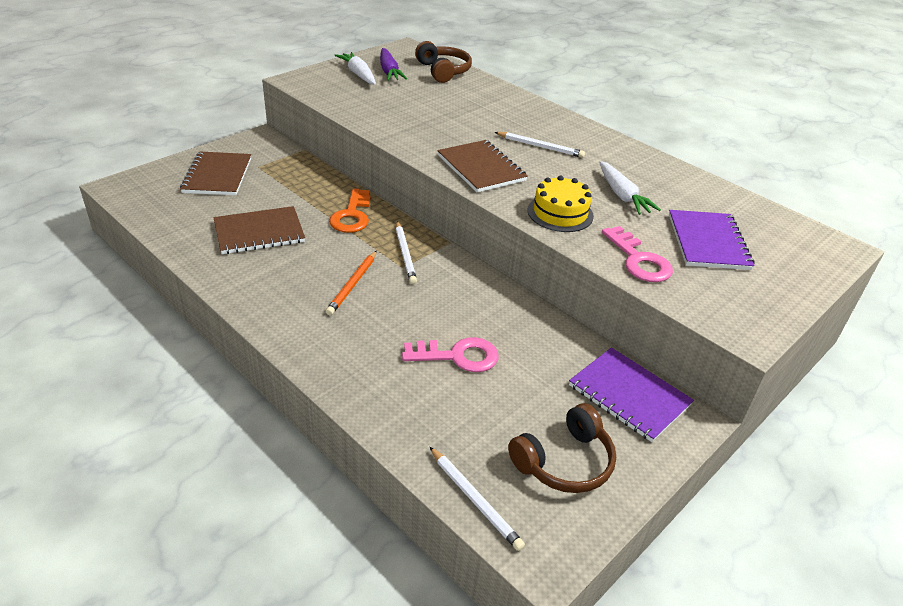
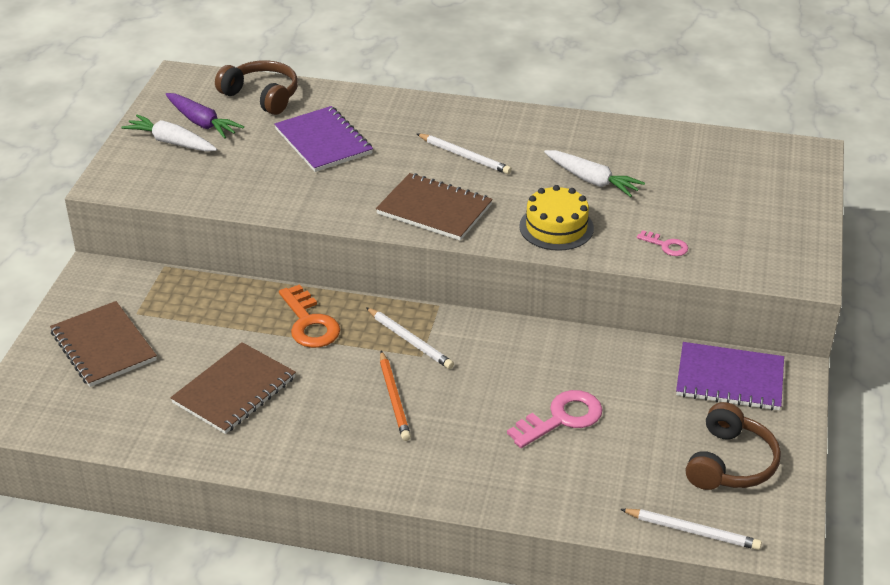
camera: 30 degrees left, 0 degrees up
(540, 147) = (464, 156): white pencil -> white pencil turned 45 degrees clockwise
(639, 260) = (666, 246): pink key -> pink key, size x0.54
(708, 242) = (705, 198): purple notebook -> purple notebook (323, 141)

